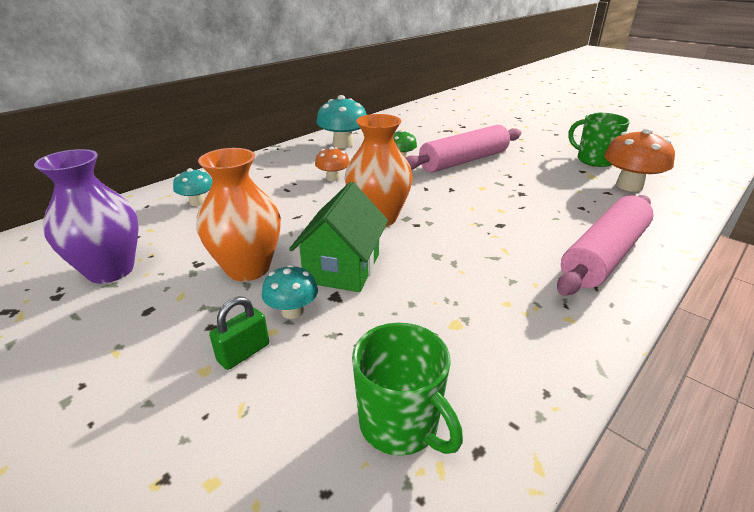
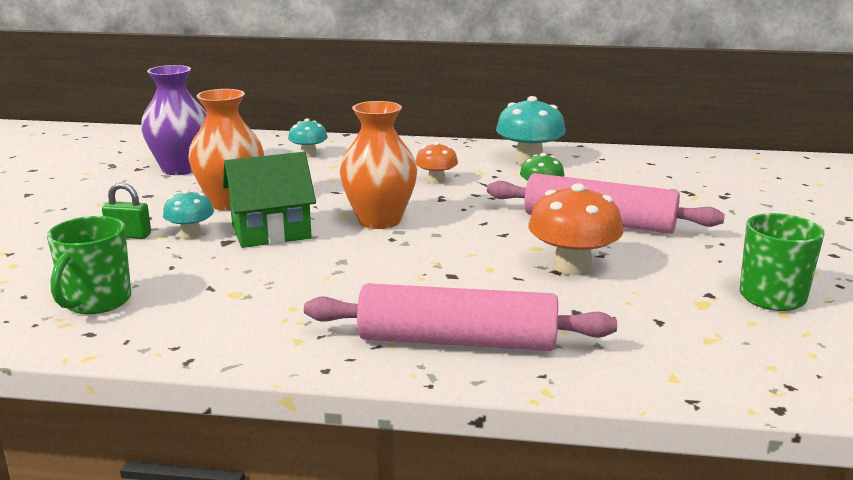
camera: 55 degrees right, 10 degrees down
(629, 186) = (713, 333): orange mushroom -> orange mushroom (572, 267)

